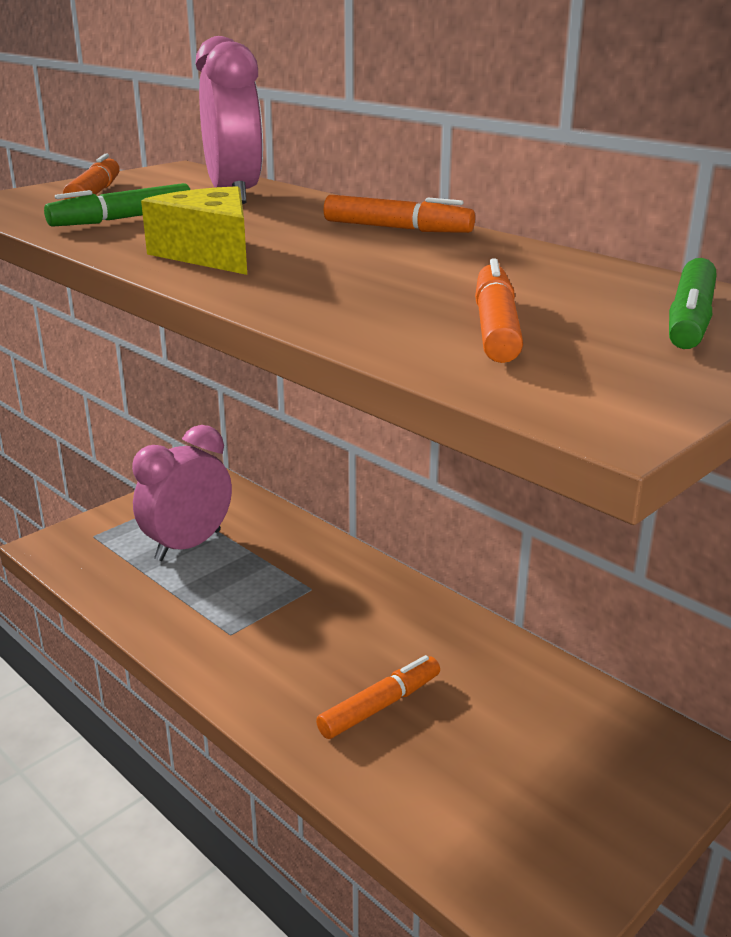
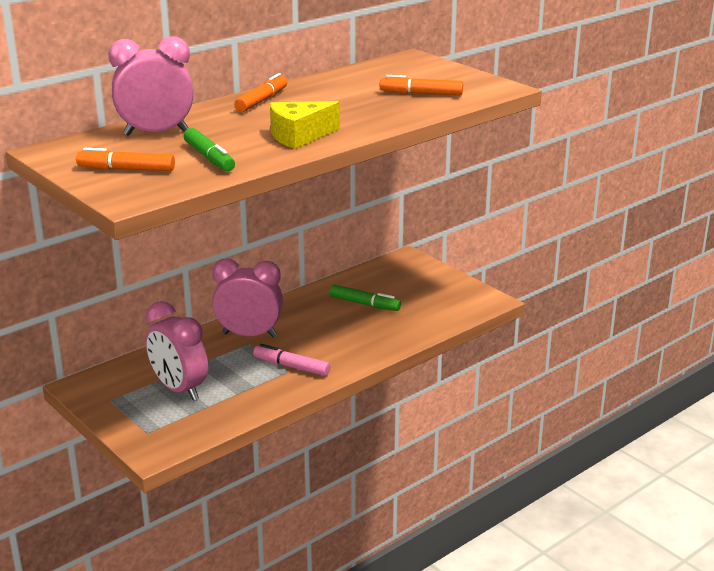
camera: 85 degrees left, 0 degrees up
(242, 635) = (291, 366): none -> pink marker
(336, 586) = (249, 335): none -> pink clock
(380, 706) = (362, 326): orange marker -> none
(689, 320) = (415, 69): green marker -> green marker (364, 304)

